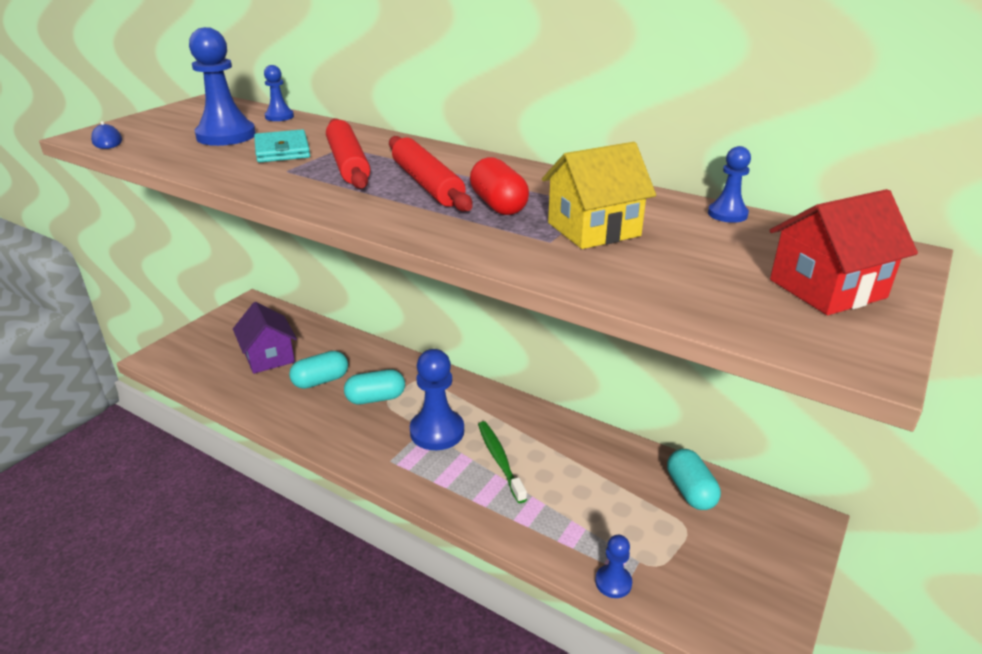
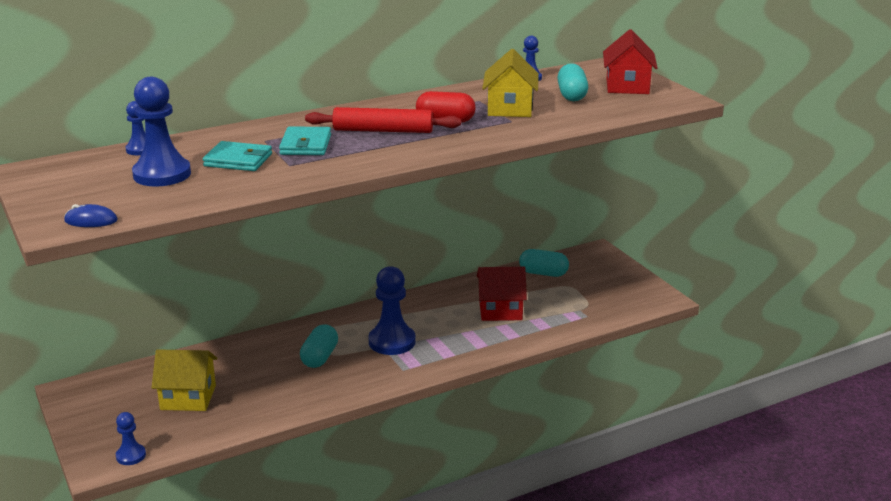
camera: 60 degrees left, 5 degrees down
(269, 357) = (188, 397): purple house -> yellow house
(321, 381) = (262, 378): turquoise capsule -> turquoise capsule (571, 95)
(348, 164) = (305, 145): red rolling pin -> turquoise wallet
(500, 460) = (449, 326): green toothbrush -> none
(569, 487) = (500, 310): none -> red house
(613, 582) = (587, 323): blue pawn -> blue pawn (131, 456)

